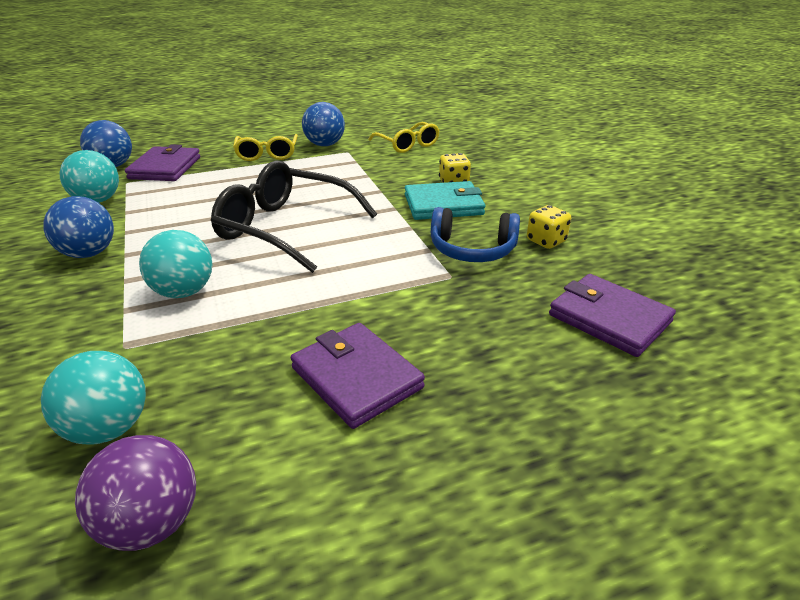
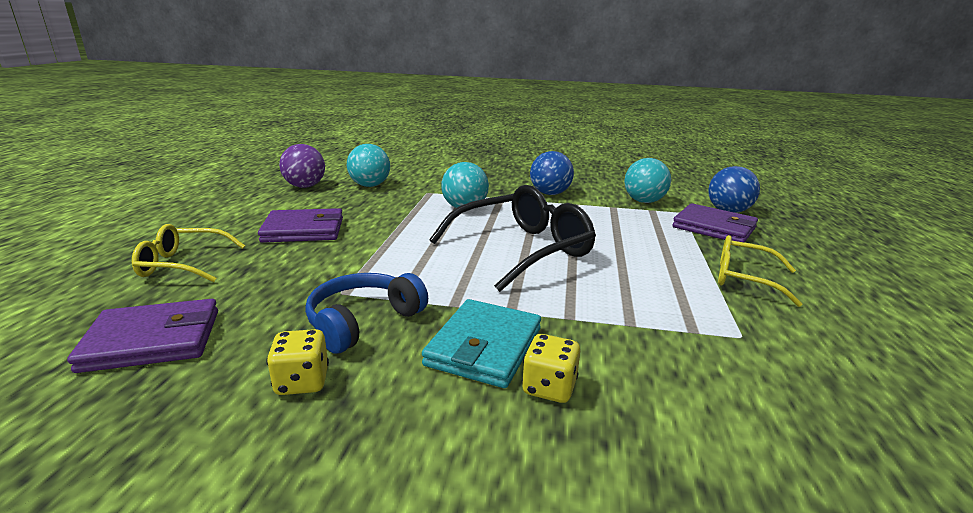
camera: 120 degrees right, 10 degrees down
(325, 145) = (781, 326): blue ball -> none
(407, 145) = (769, 410): yellow glasses -> yellow glasses (183, 264)

